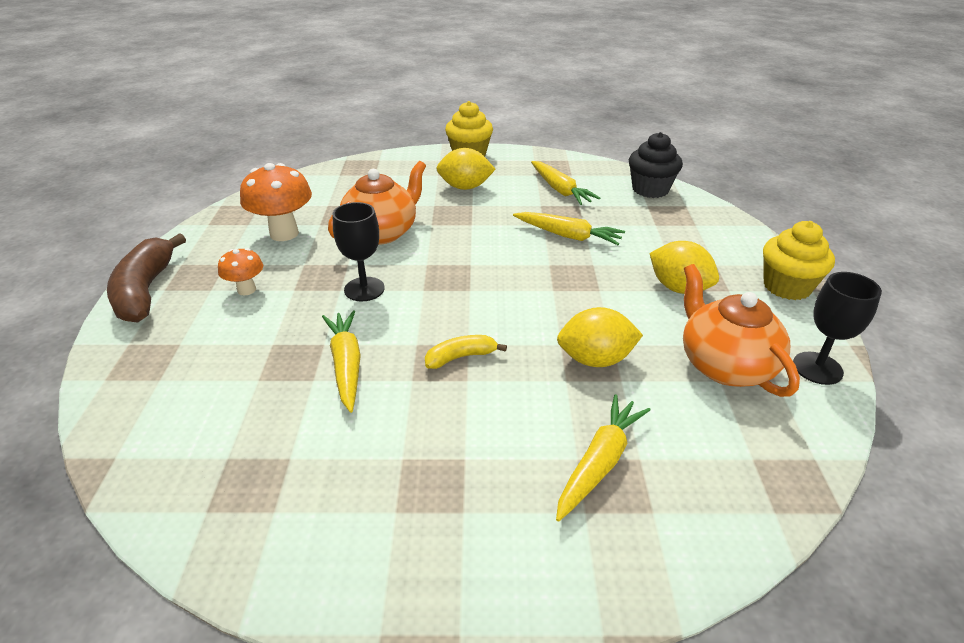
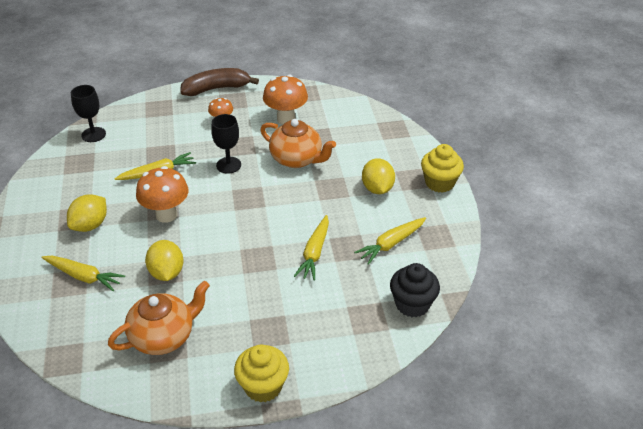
camera: 80 degrees right, 5 degrees up
(461, 357) = (166, 215): yellow banana -> orange mushroom
(678, 288) = (251, 317): yellow lemon -> yellow lemon (90, 225)
(817, 368) = (162, 388): black goblet -> black goblet (93, 134)

